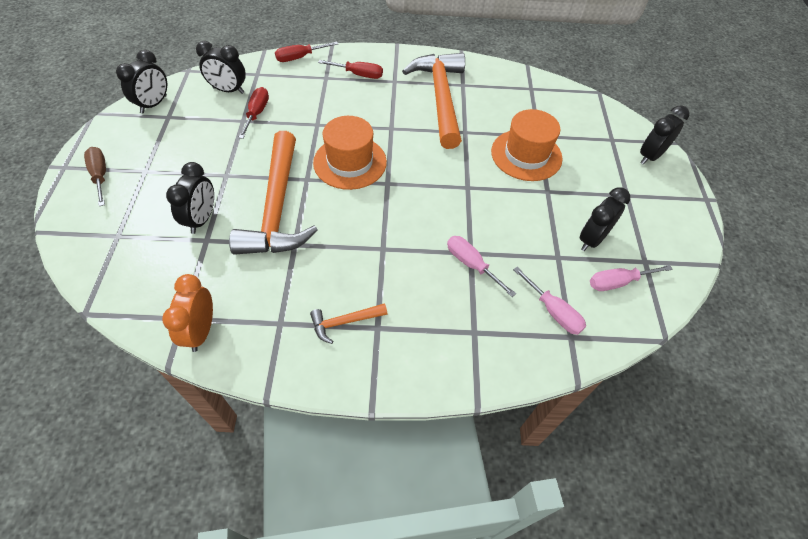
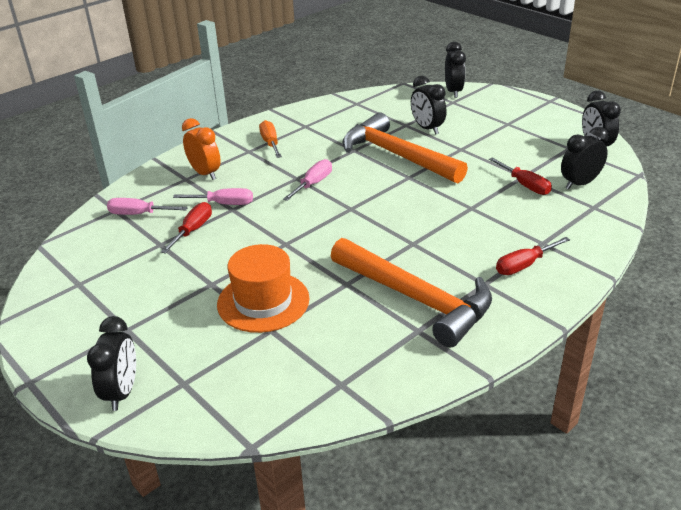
camera: 140 degrees right, 20 degrees down
(100, 175) = (523, 109): brown screwdriver -> none
(201, 331) = (339, 105): orange clock -> orange clock (205, 173)
(299, 57) = (600, 242): red screwdriver -> red screwdriver (193, 230)
(344, 322) = (270, 143): orange hammer -> orange screwdriver
(350, 162) = (399, 202): orange hat -> none
(592, 239) = (139, 271): black clock -> black clock (453, 92)
(617, 282) = (97, 256): pink screwdriver -> pink screwdriver (313, 184)

